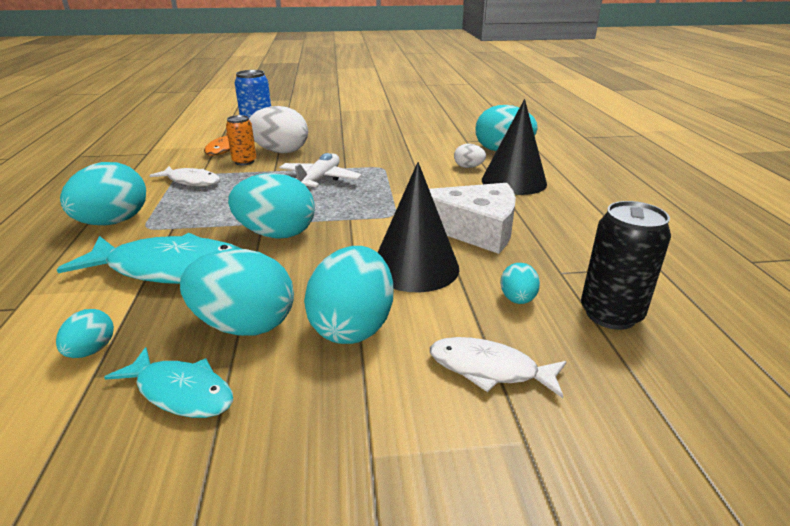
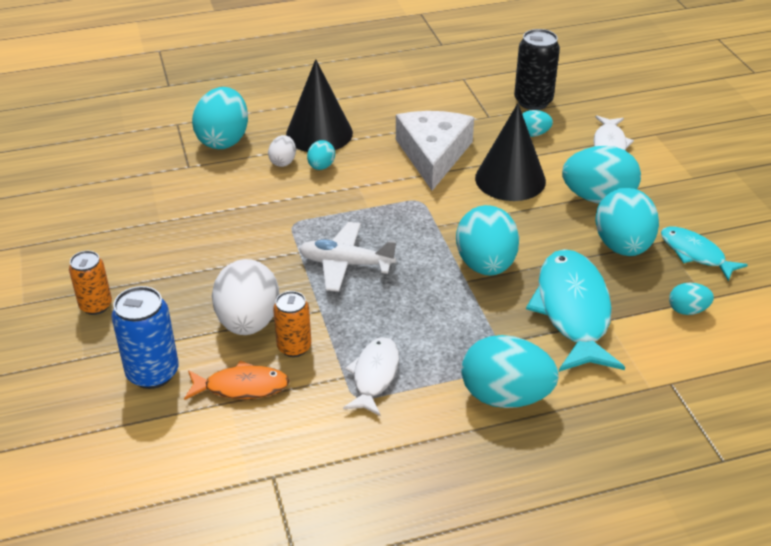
camera: 100 degrees left, 10 degrees up
(181, 392) = (695, 254): turquoise fish -> turquoise fish turned 60 degrees counterclockwise
(326, 122) = (96, 305): none -> orange can
(458, 179) = (321, 166): none -> turquoise egg

